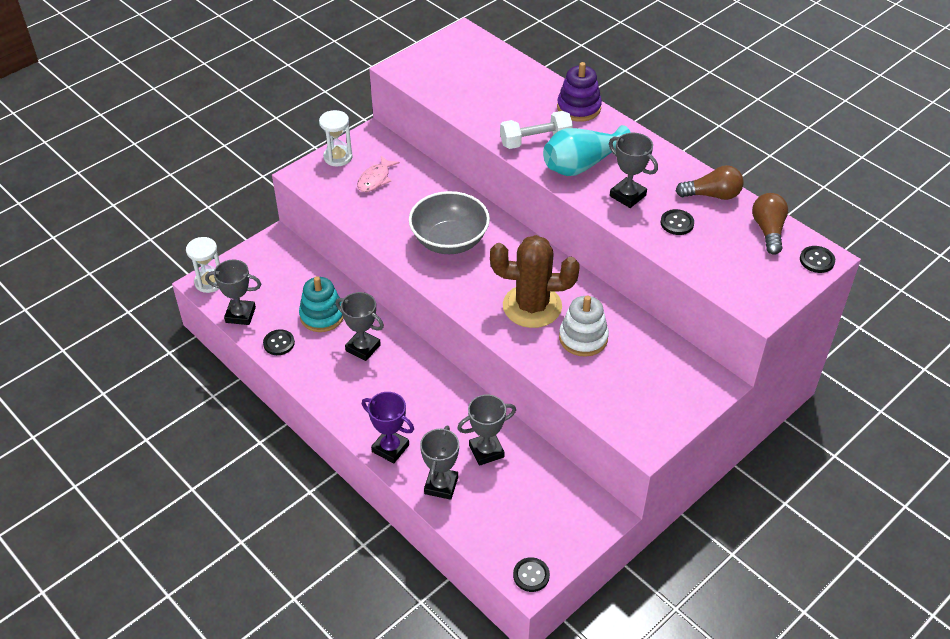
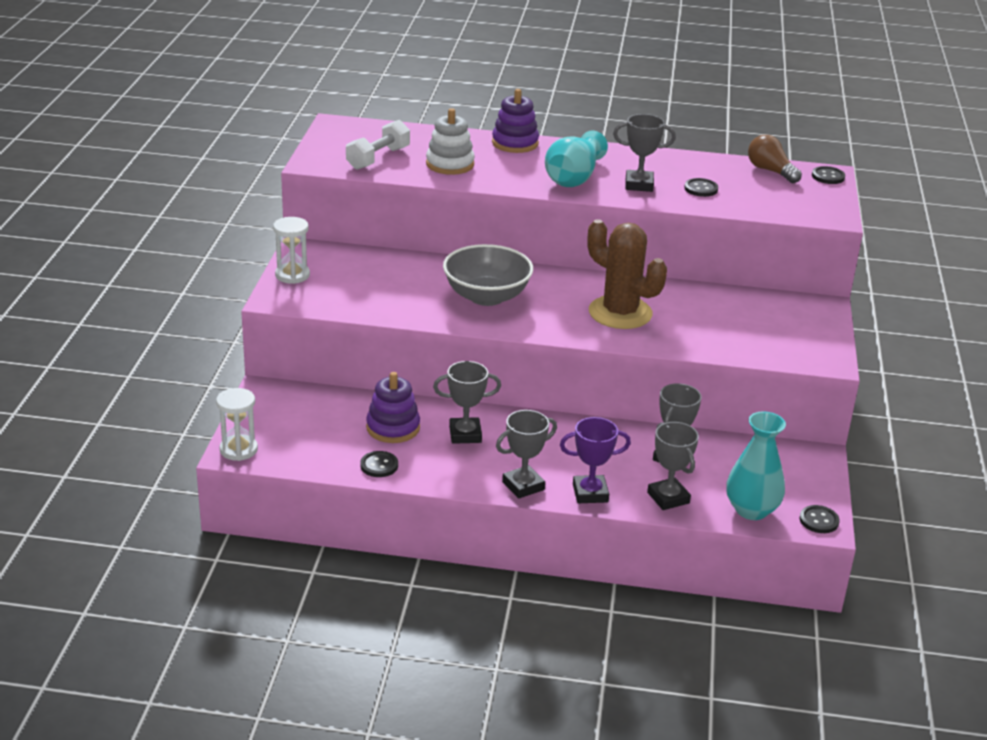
camera: 40 degrees left, 15 degrees down
(240, 315) = (308, 461): grey trophy -> grey trophy (523, 486)
(322, 316) = (393, 428): turquoise stacking toy -> purple stacking toy
(375, 179) = (354, 278): pink fish -> none
(490, 533) = (751, 510): none -> turquoise vase
(532, 306) = (620, 313): brown cactus -> brown cactus turned 75 degrees clockwise
(535, 141) = (512, 175): white dumbbell -> white dumbbell (378, 158)
(583, 338) = (689, 317): white stacking toy -> white stacking toy (450, 164)
(712, 195) = (700, 164): brown light bulb -> none

